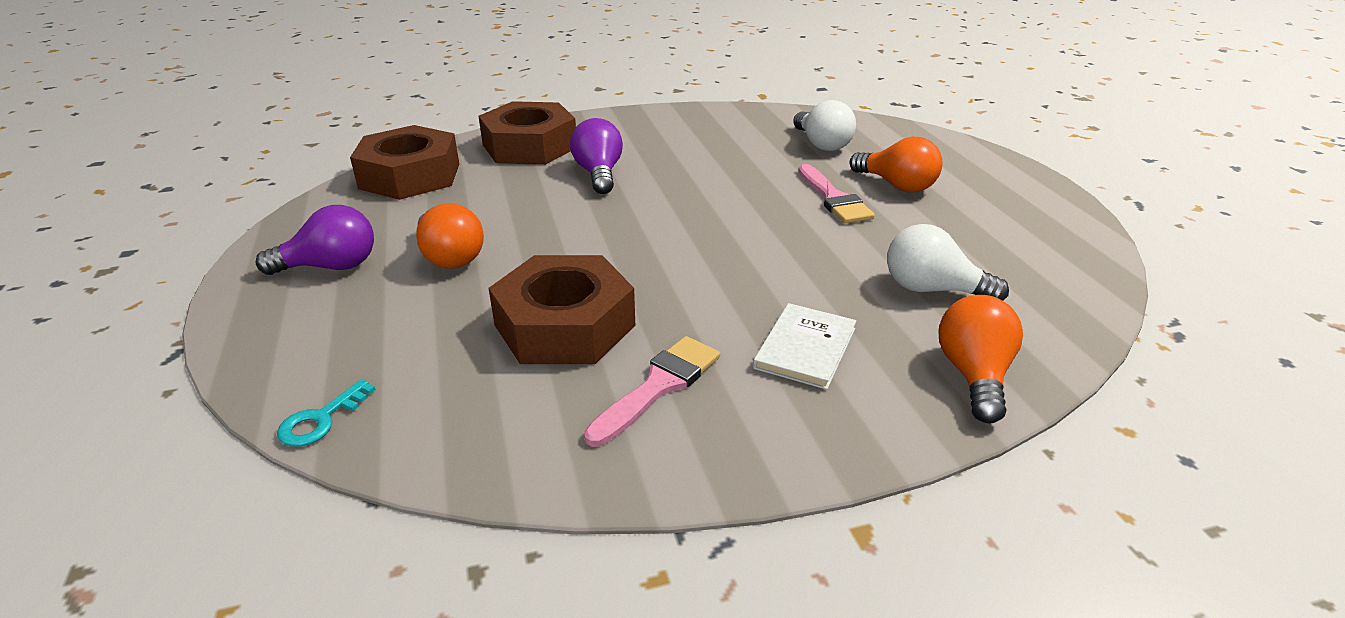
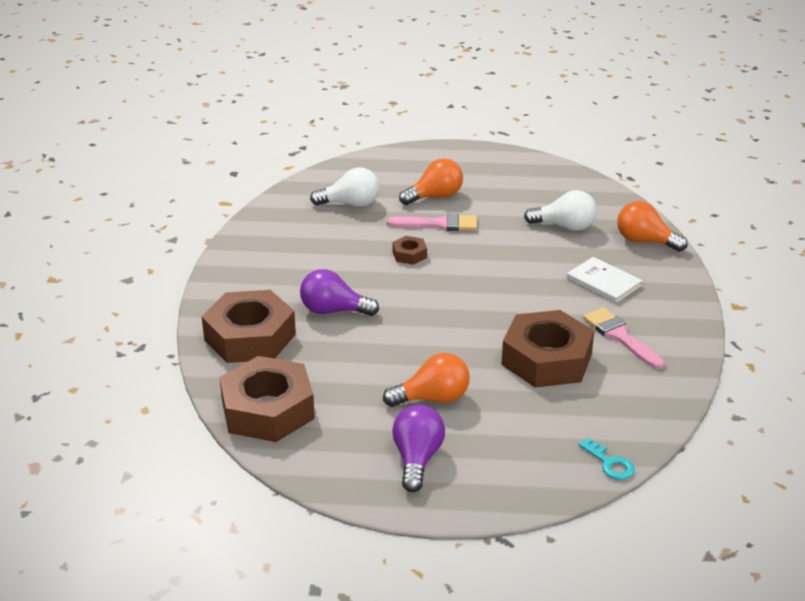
camera: 70 degrees left, 0 degrees up
(746, 193) = (409, 254): none -> brown nut
(932, 289) = (565, 226): white light bulb -> white light bulb turned 120 degrees counterclockwise

